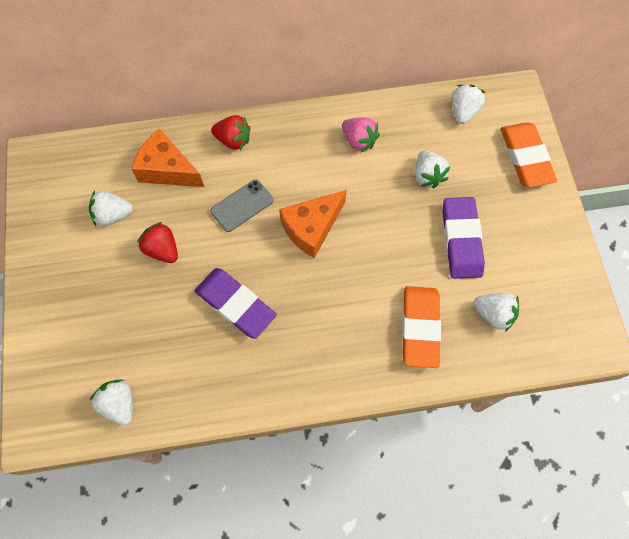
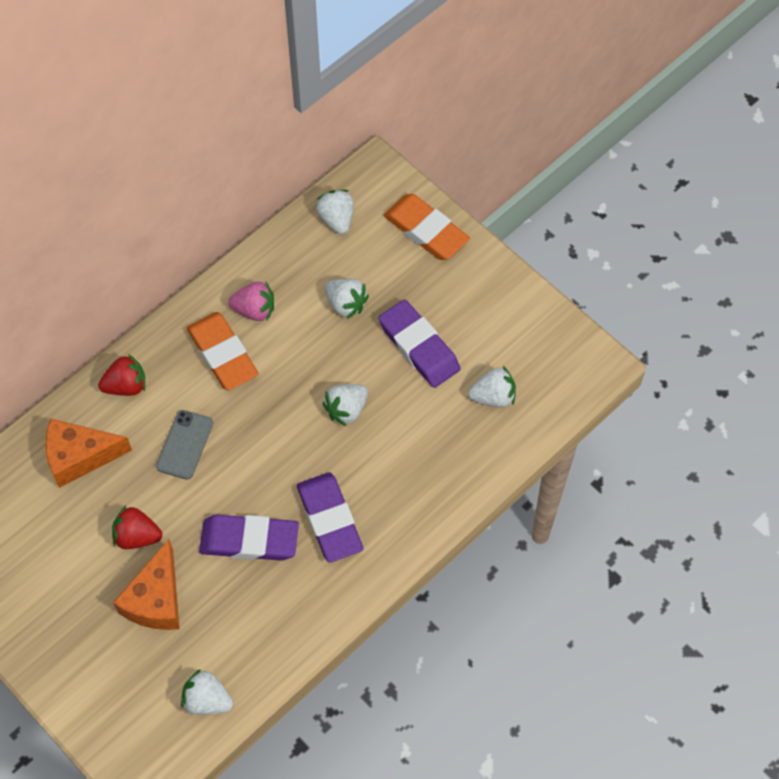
camera: 35 degrees left, 5 degrees down
(113, 215) = (59, 536): white strawberry -> white strawberry (346, 409)
(303, 328) = (329, 519): none -> purple eraser
(311, 228) = (269, 423): orange cheese -> orange cheese (156, 599)
(420, 328) = (436, 451): orange eraser -> orange eraser (223, 354)

